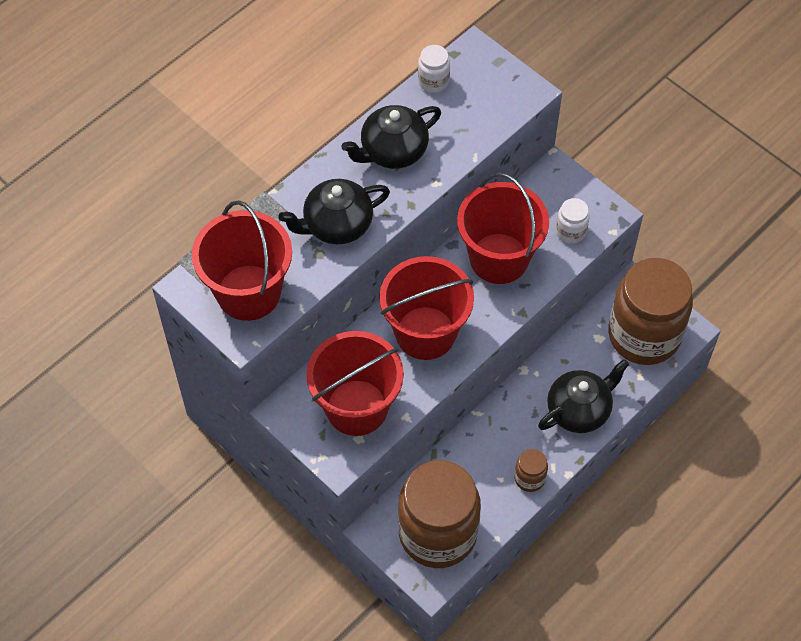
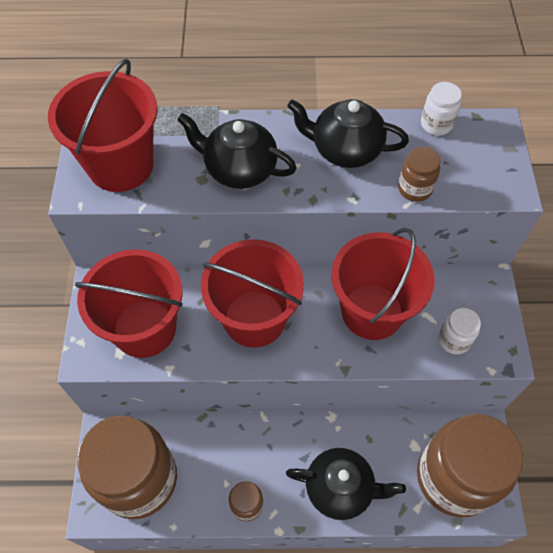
camera: 45 degrees right, 0 degrees up
(468, 142) = (414, 189): none -> brown jar

